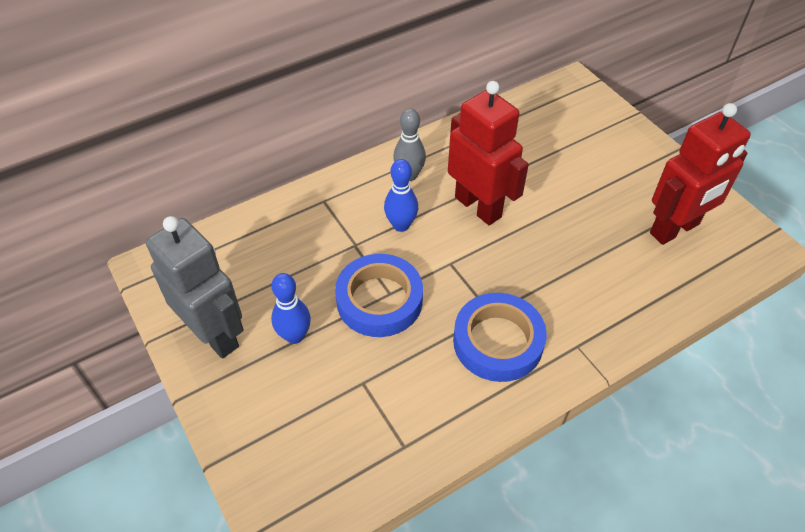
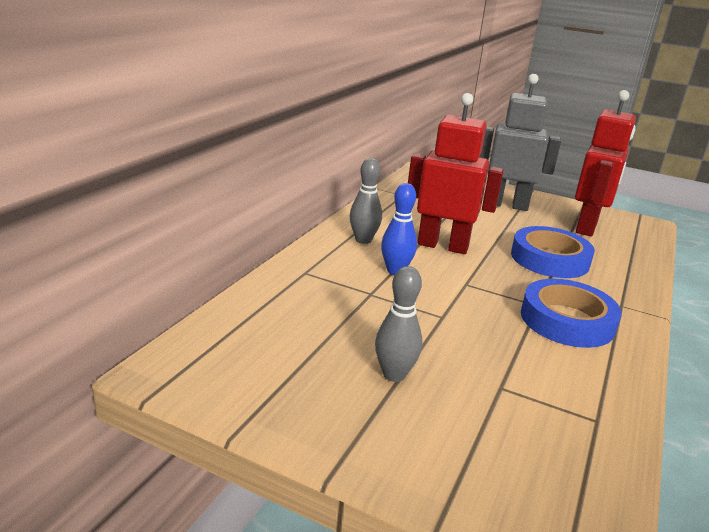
camera: 35 degrees left, 25 degrees down
(215, 334) = (307, 403): grey robot -> grey robot (506, 205)
(294, 336) = (394, 375): blue bowling pin -> grey bowling pin
(379, 300) = (440, 323): blue tape -> blue tape (549, 259)

